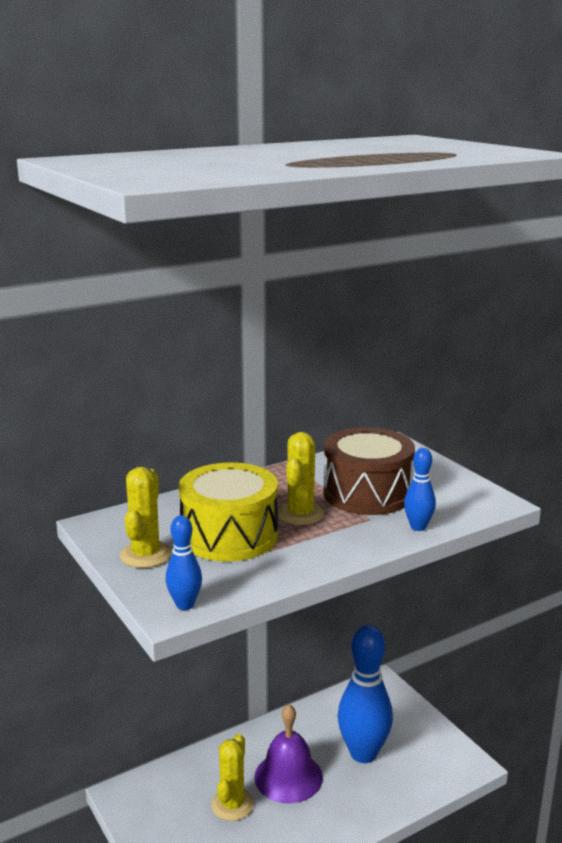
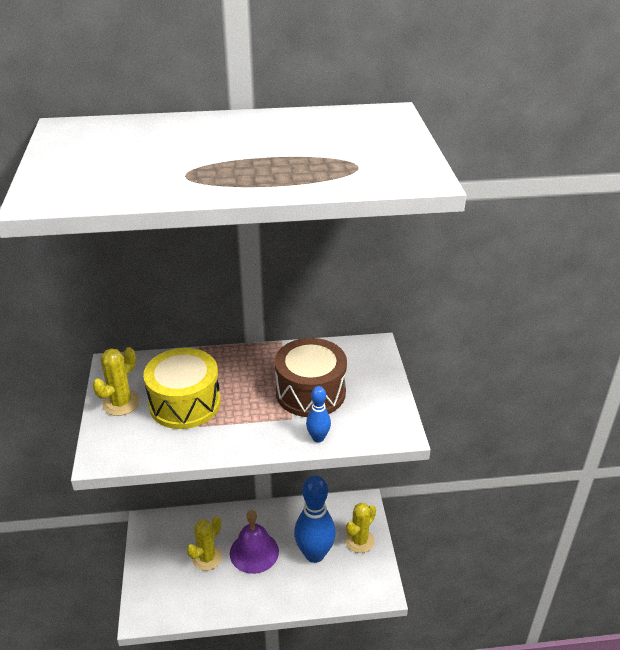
camera: 25 degrees right, 15 degrees up
(185, 605) = (111, 456): blue bowling pin -> none
(300, 514) = (247, 398): yellow cactus -> yellow cactus (359, 541)

